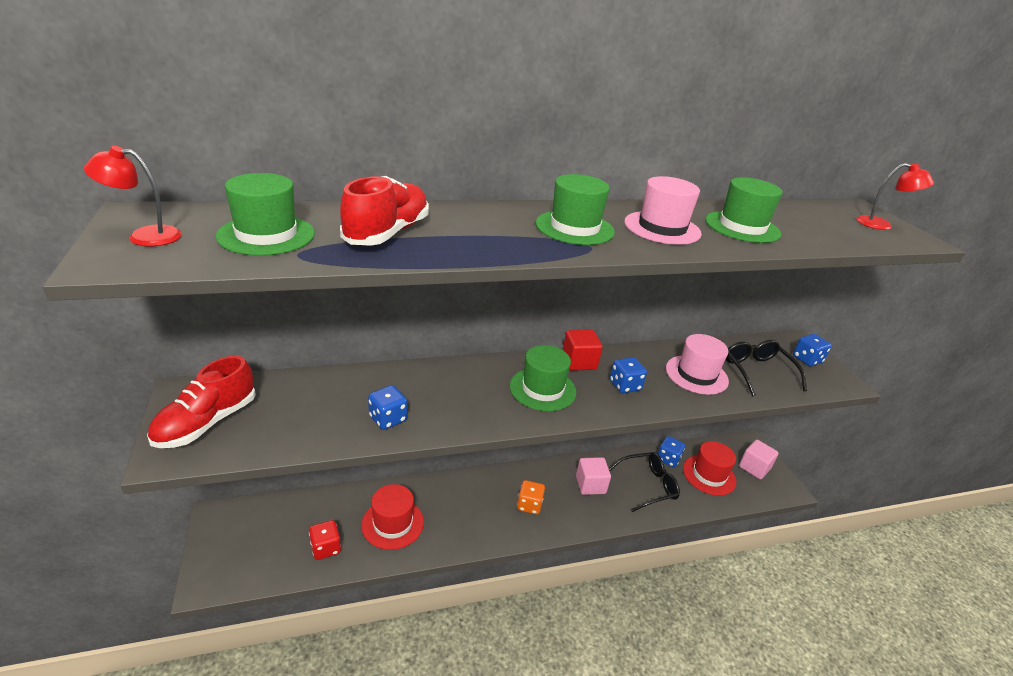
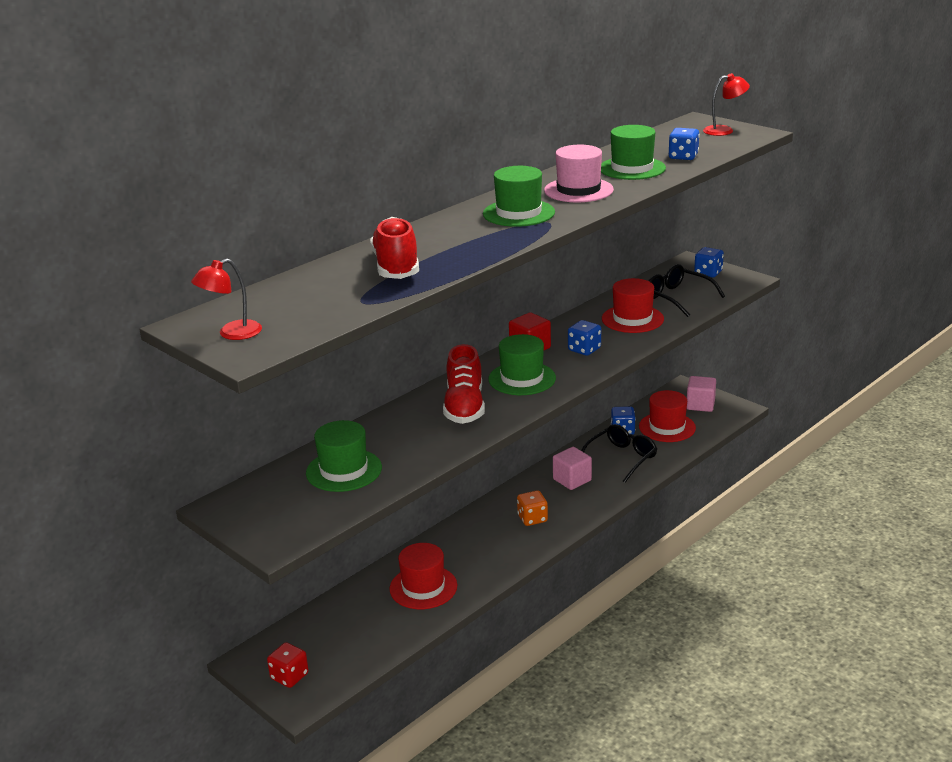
camera: 25 degrees left, 5 degrees down
(206, 423) = (275, 514): red shoe -> red shoe (464, 407)
(266, 235) = (315, 300): green hat -> green hat (344, 470)
(326, 548) = (382, 631): red dice -> red dice (289, 676)
(388, 419) = (422, 449): blue dice -> blue dice (683, 157)
(696, 374) = (632, 319): pink hat -> red hat

